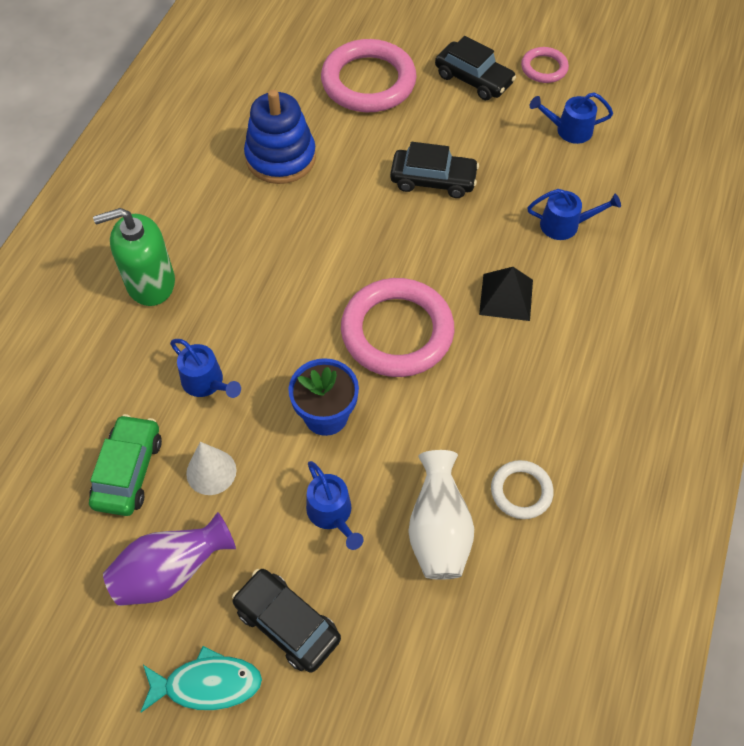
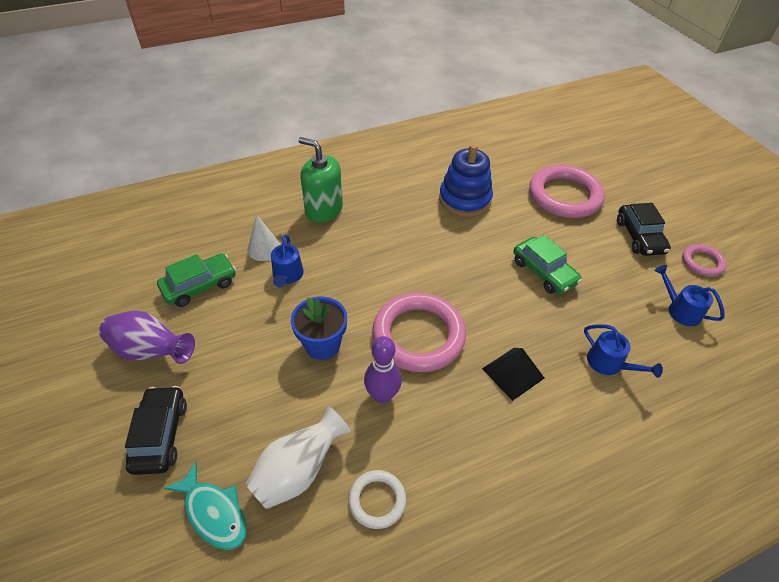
camera: 45 degrees right, 10 degrees down
(207, 684) = (88, 424): turquoise fish -> turquoise fish (214, 512)
(211, 471) = (232, 320): white cone -> white cone (264, 248)
(332, 514) = (257, 400): blue watering can -> none
(429, 410) = (382, 395): none -> purple bowling pin
(433, 180) = (544, 272): black car -> green car

